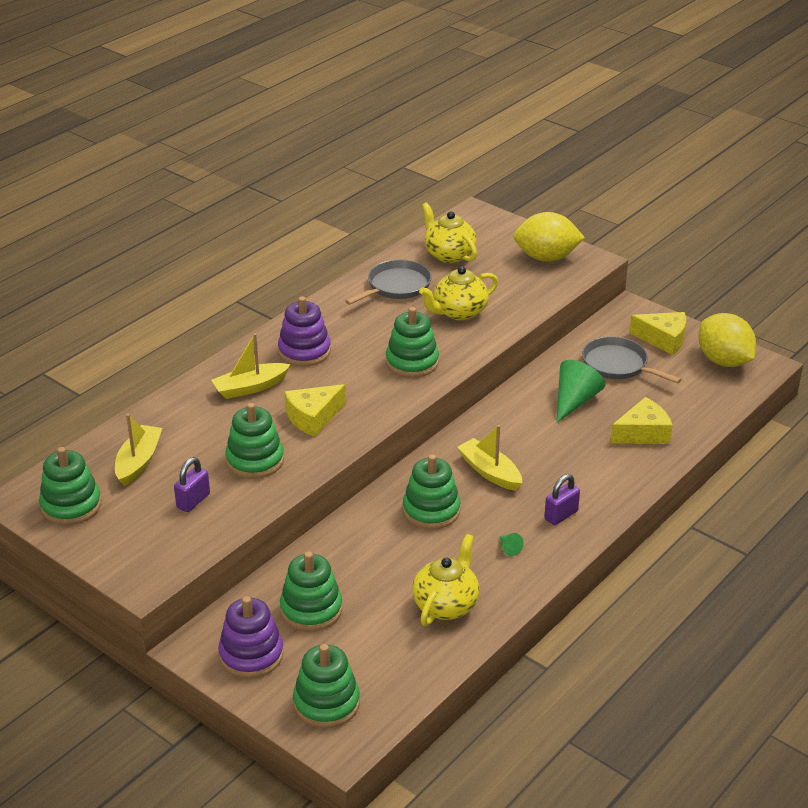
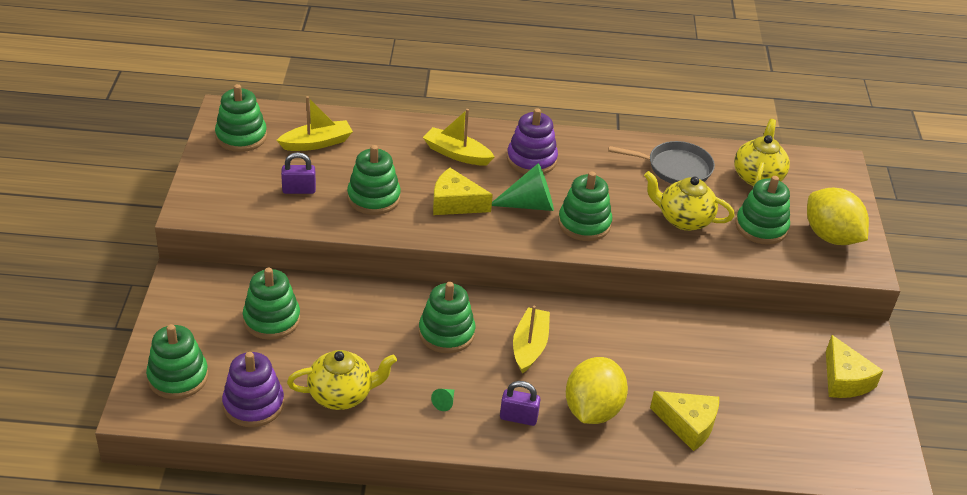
camera: 50 degrees right, 5 degrees up
(251, 655) = (197, 311): purple stacking toy -> purple stacking toy (253, 404)
(505, 282) = (761, 227): none -> green stacking toy
(574, 401) = (682, 358): green cone -> green cone (529, 204)
(617, 365) = (768, 364): grey pan -> none
(723, 361) = (864, 439): yellow lemon -> yellow lemon (592, 410)

